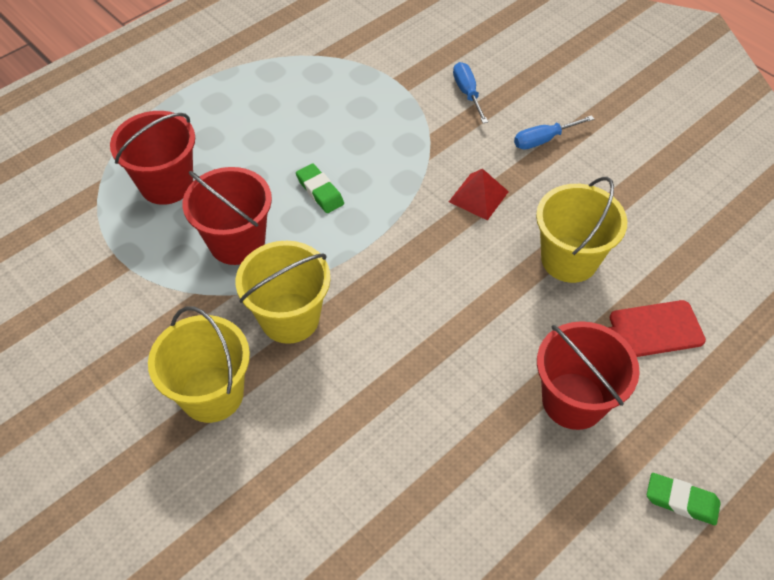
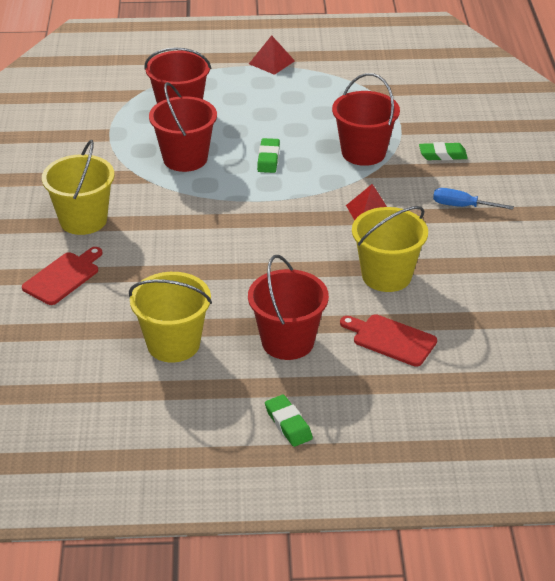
camera: 40 degrees right, 15 degrees down
(199, 74) = (271, 62): none -> red pyramid
(271, 487) = (63, 277): none -> red cutting board
(290, 318) = (169, 210): yellow bucket -> yellow bucket (173, 344)
(398, 131) = (363, 152): none -> red bucket
(467, 93) = (442, 155): blue screwdriver -> green eraser

